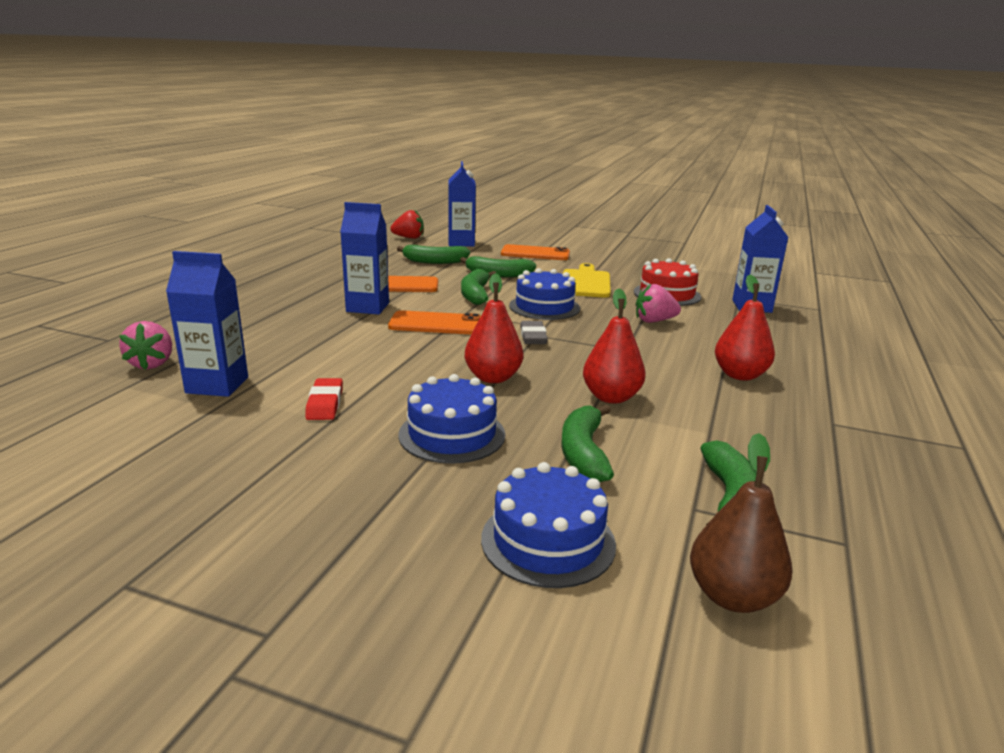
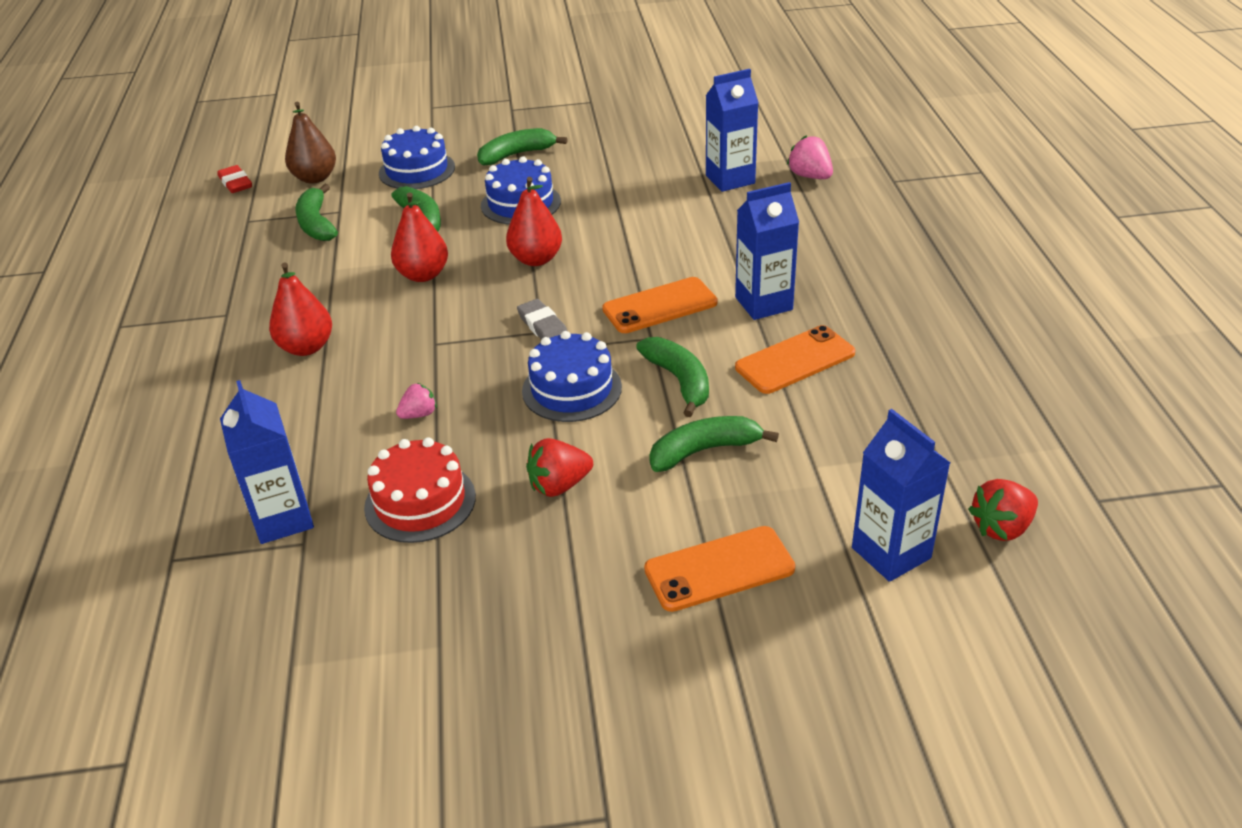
camera: 155 degrees right, 15 degrees up
(325, 403) = (634, 193): red eraser -> red eraser (235, 183)
(434, 261) = (838, 450): green banana -> green banana (516, 154)
(585, 282) = (559, 485): yellow cutting board -> red strawberry
(654, 321) = (419, 414): pink strawberry -> pink strawberry, size x0.65

